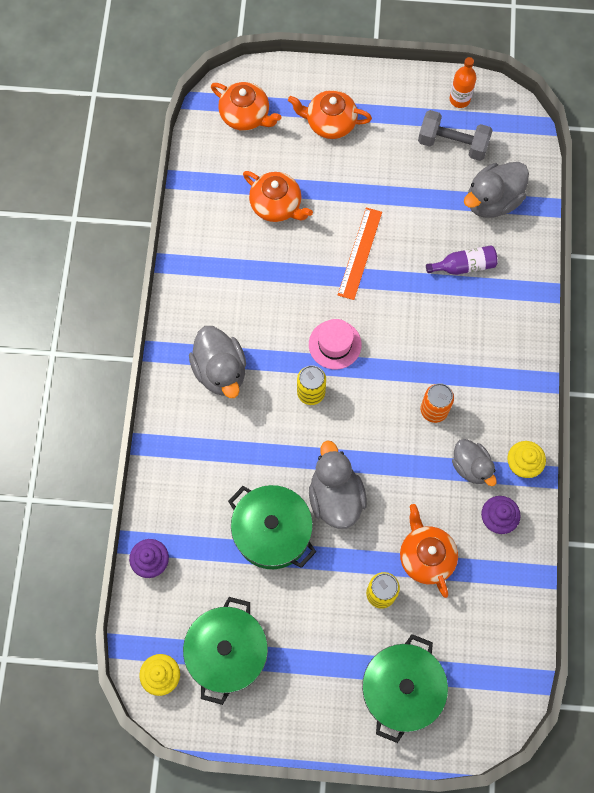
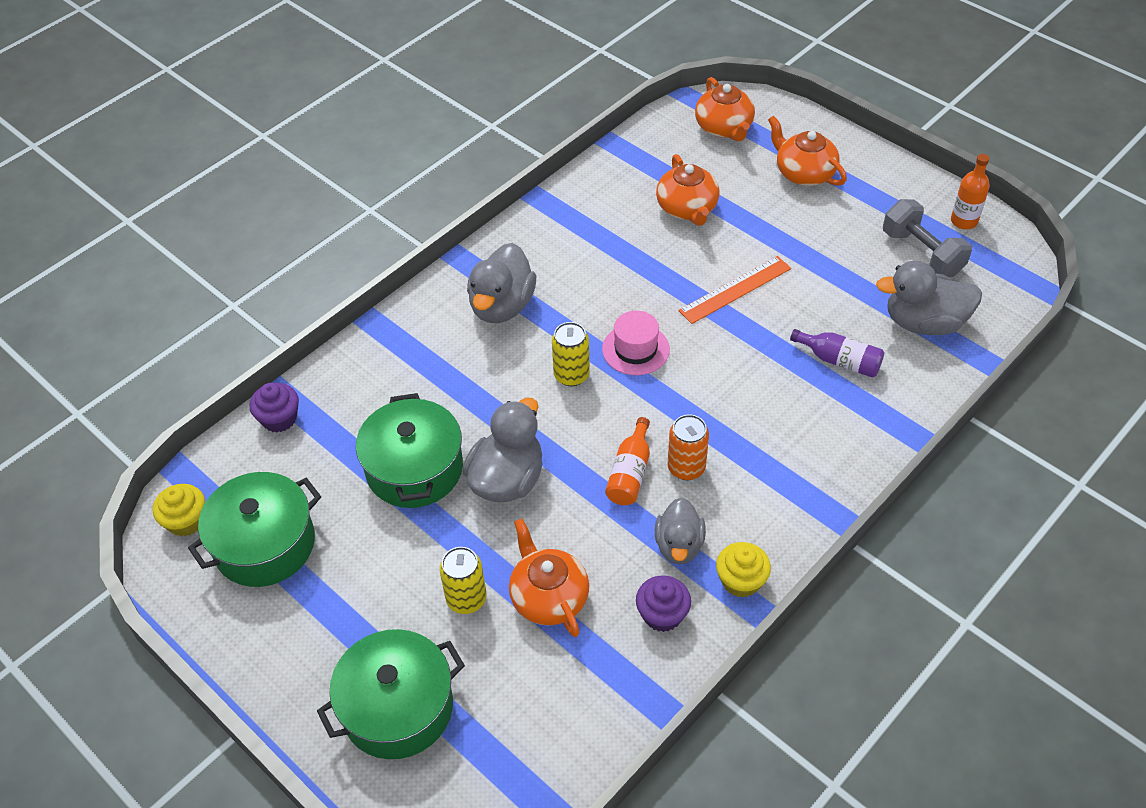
camera: 40 degrees right, 20 degrees down
(404, 438) = (630, 473): none -> orange bottle
(426, 556) = (548, 597): orange teapot -> orange teapot turned 45 degrees counterclockwise

